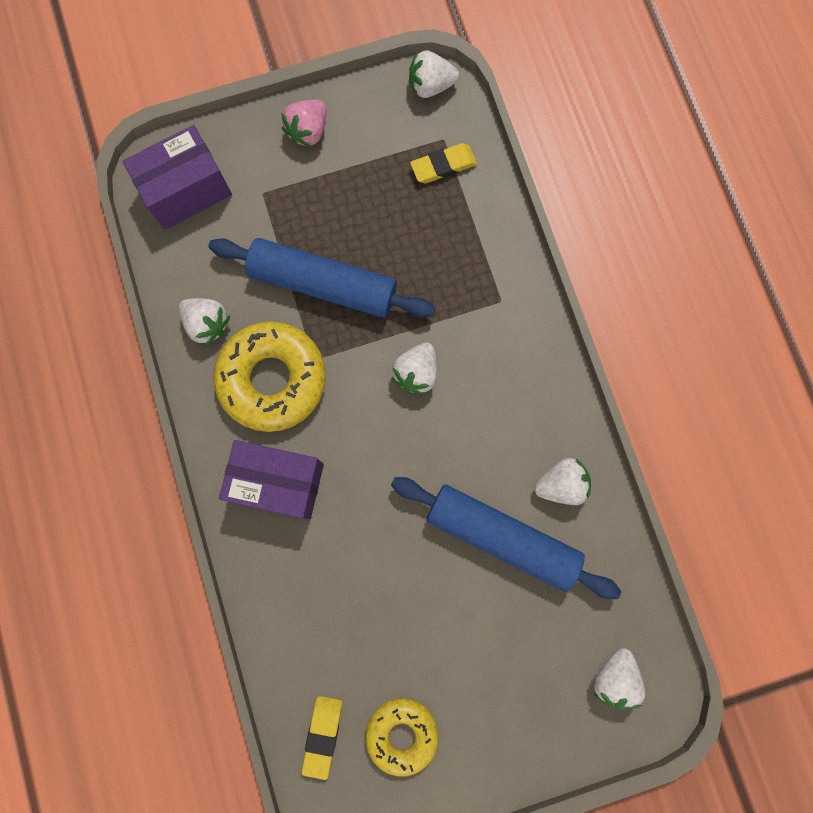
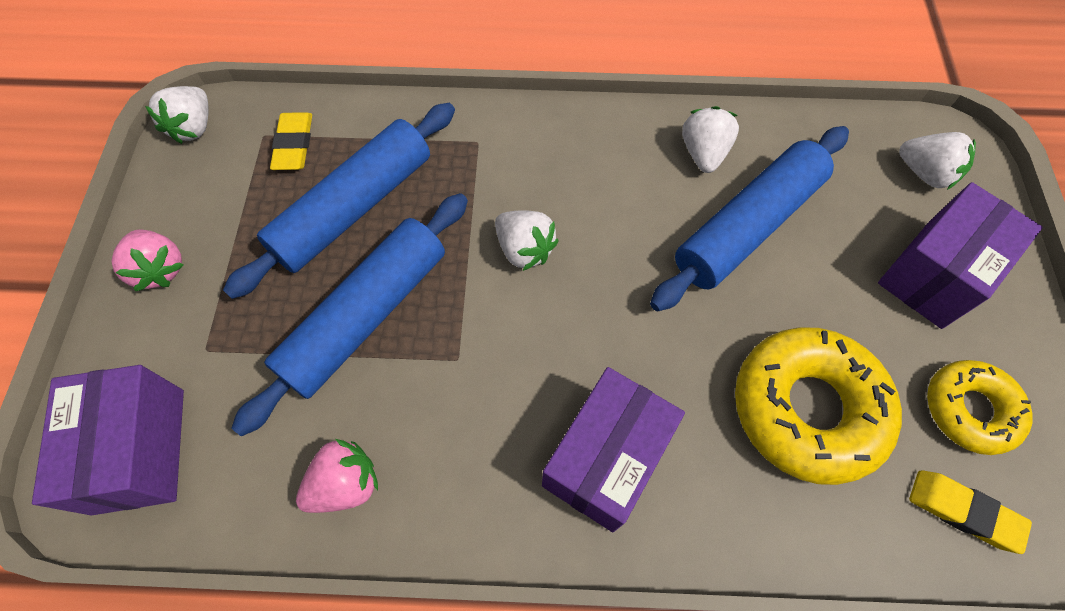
camera: 70 degrees left, 15 degrees down
(207, 324) = (345, 484): white strawberry -> pink strawberry
(272, 379) = (462, 420): yellow donut -> yellow donut (807, 409)
(405, 236) = (354, 208): none -> blue rolling pin
(513, 696) = (934, 273): none -> purple box

